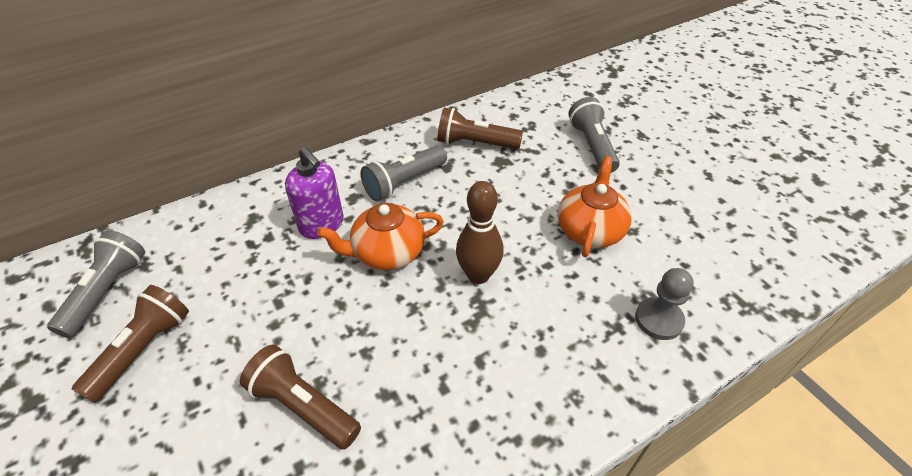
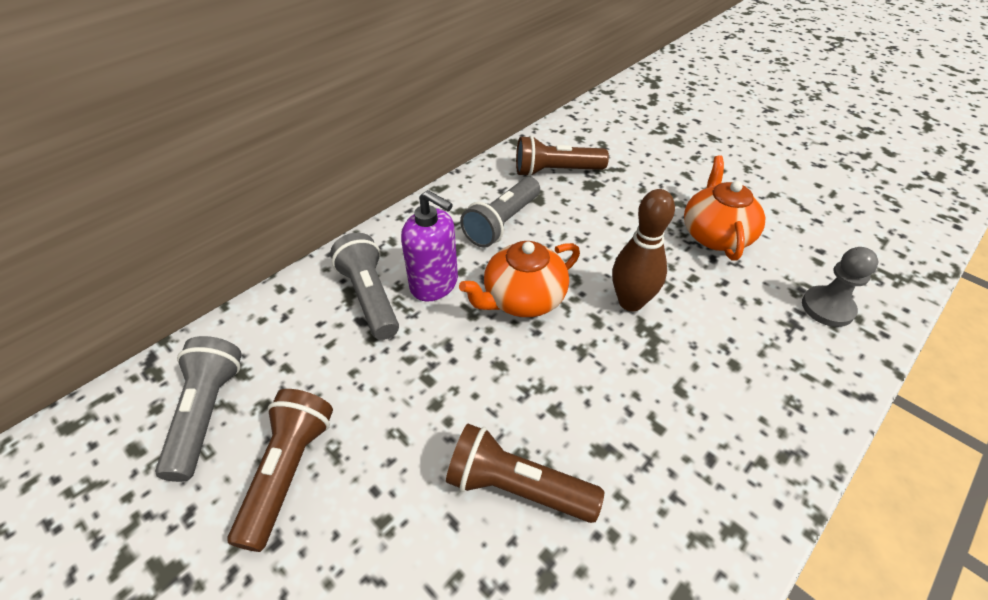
camera: 15 degrees left, 0 degrees up
(592, 146) = (672, 155): grey flashlight -> grey flashlight (370, 297)

